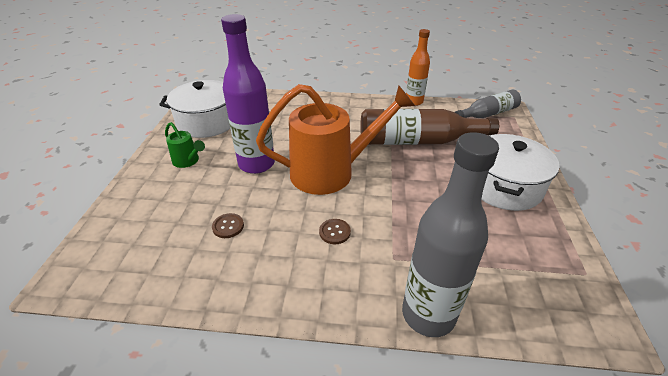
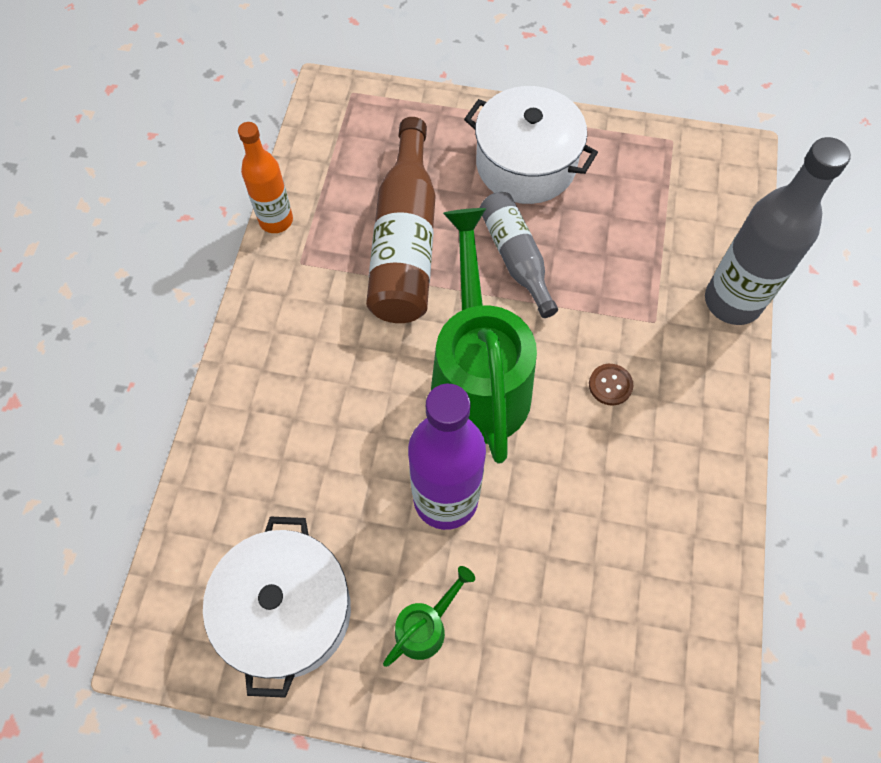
camera: 85 degrees left, 25 degrees up
(228, 226) = (598, 532): brown button -> none
(332, 172) = (478, 378): orange watering can -> green watering can
(487, 114) = (338, 124): grey bottle -> grey bottle (516, 258)

